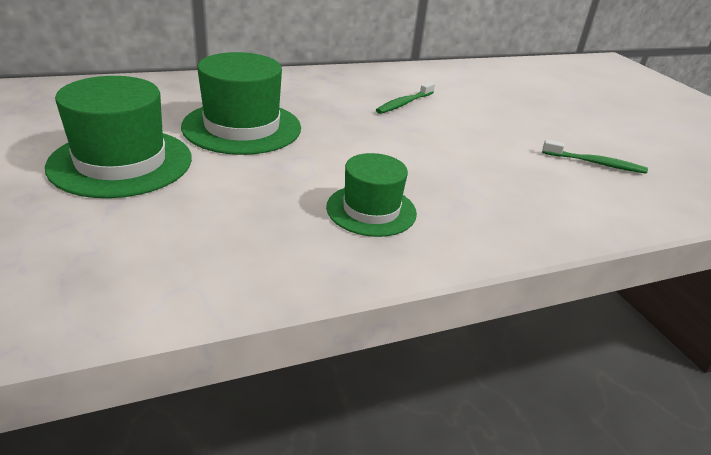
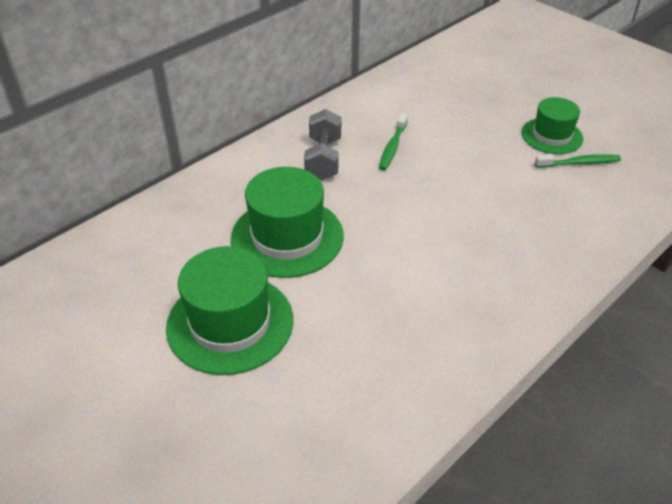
camera: 20 degrees left, 10 degrees up
(331, 94) = (323, 159): none -> grey dumbbell
(371, 210) = (458, 289): green hat -> green hat (552, 136)

